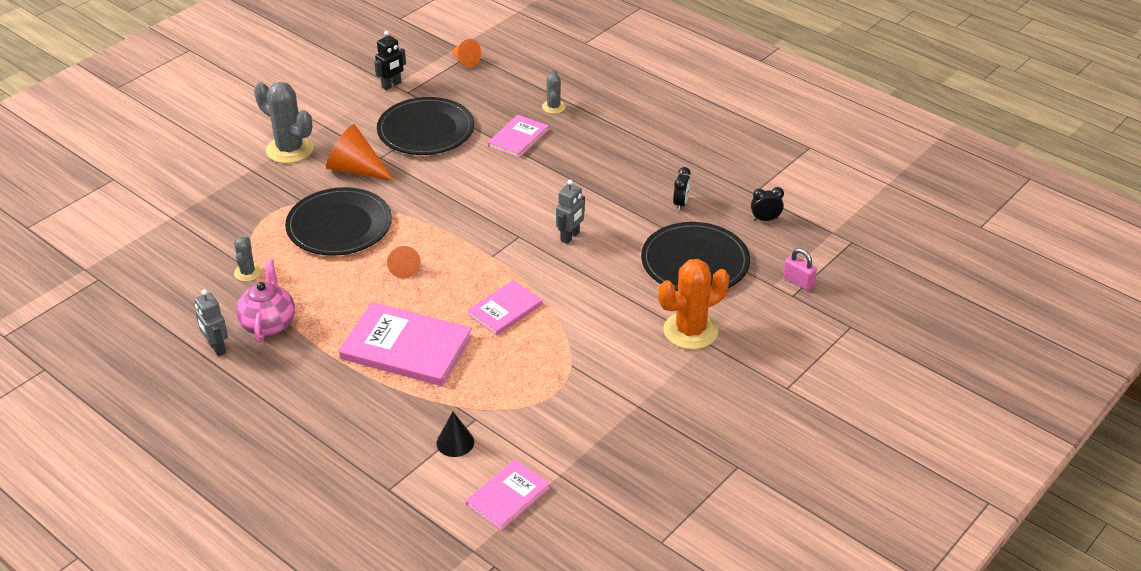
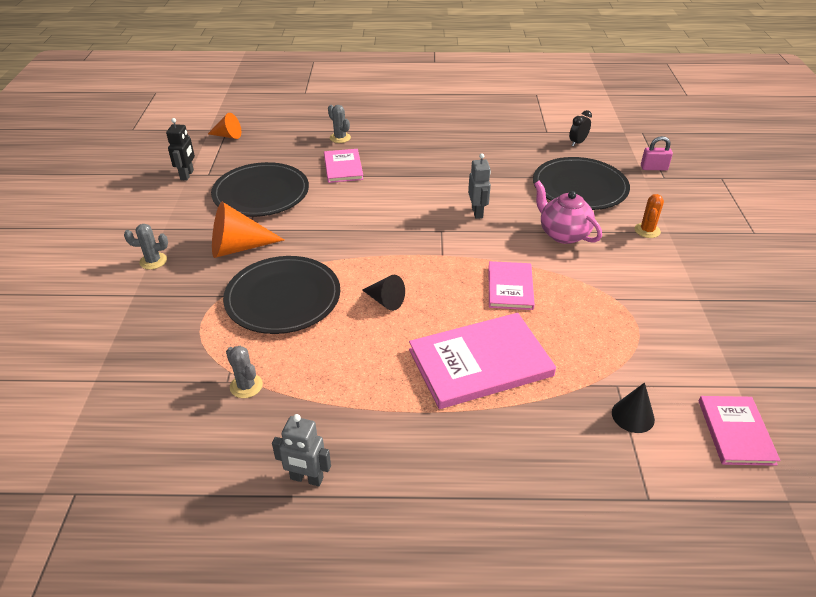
camera: 40 degrees left, 0 degrees up
(268, 323) = (329, 420): pink teapot -> pink teapot (563, 234)
(290, 150) = (153, 261): grey cactus -> grey cactus, size x0.52
(403, 267) = (385, 301): orange cone -> black cone
(681, 204) = (515, 157): black clock -> none
(690, 331) = (647, 230): orange cactus -> orange cactus, size x0.52

